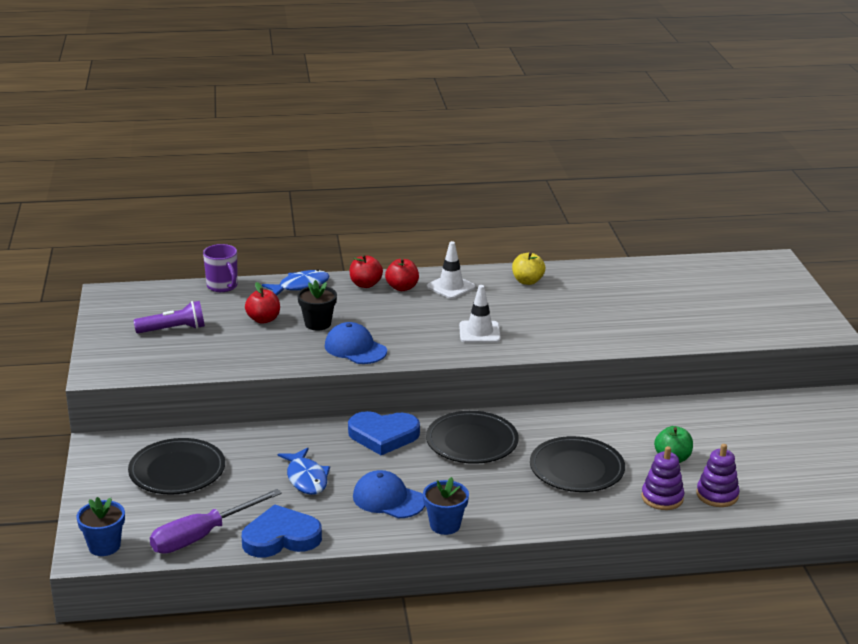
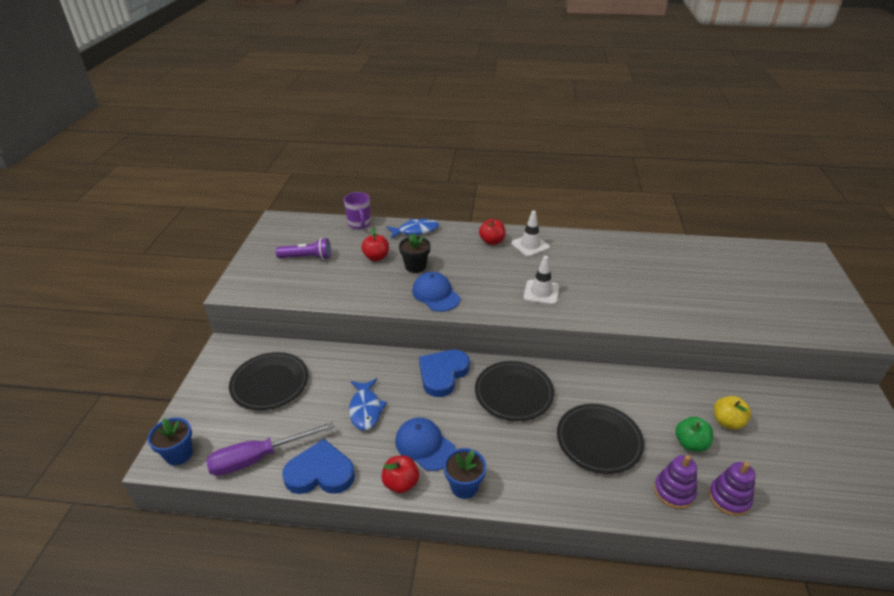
camera: 15 degrees right, 10 degrees up
(365, 284) = (465, 235): red apple -> red apple (401, 483)
(383, 436) = (443, 374): blue heart -> blue heart turned 105 degrees clockwise
(527, 281) = (593, 248): yellow apple -> yellow apple (727, 422)

